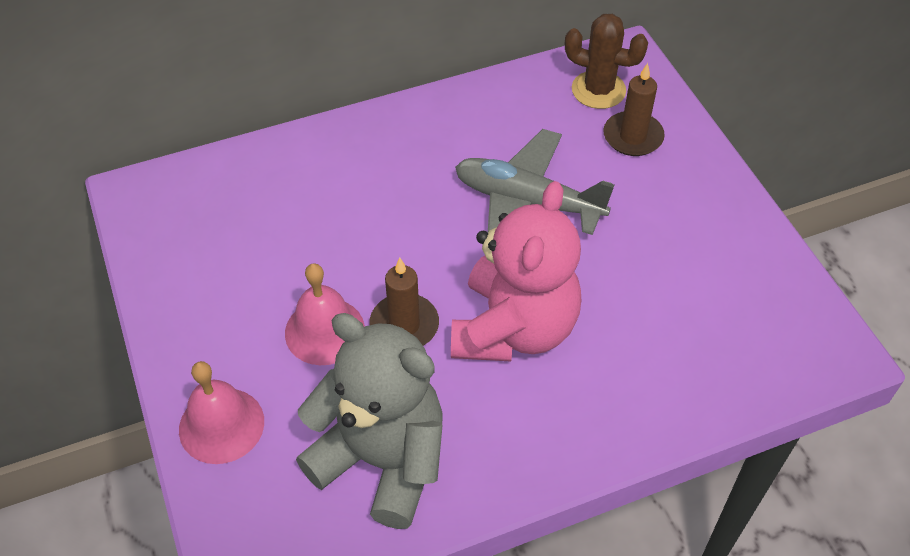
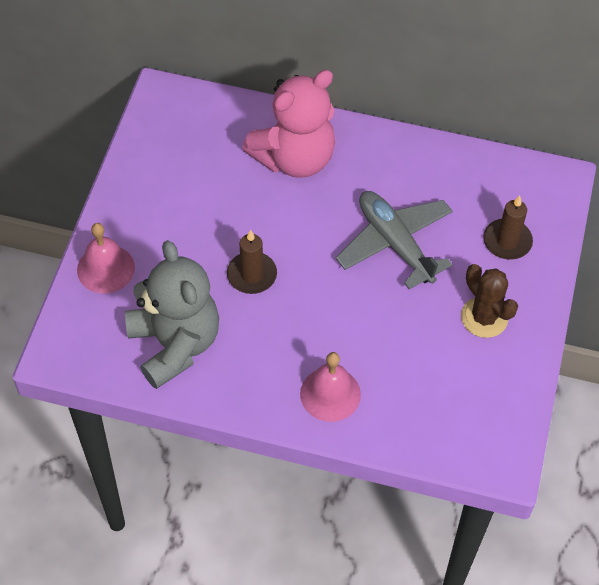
camera: 35 degrees right, 5 degrees up
(324, 331) = (203, 249): pink bell -> pink bell (330, 394)
(514, 329) = (314, 318): pink teddy bear -> pink teddy bear (294, 158)
(598, 90) = (515, 194): brown cactus -> brown cactus (484, 317)

